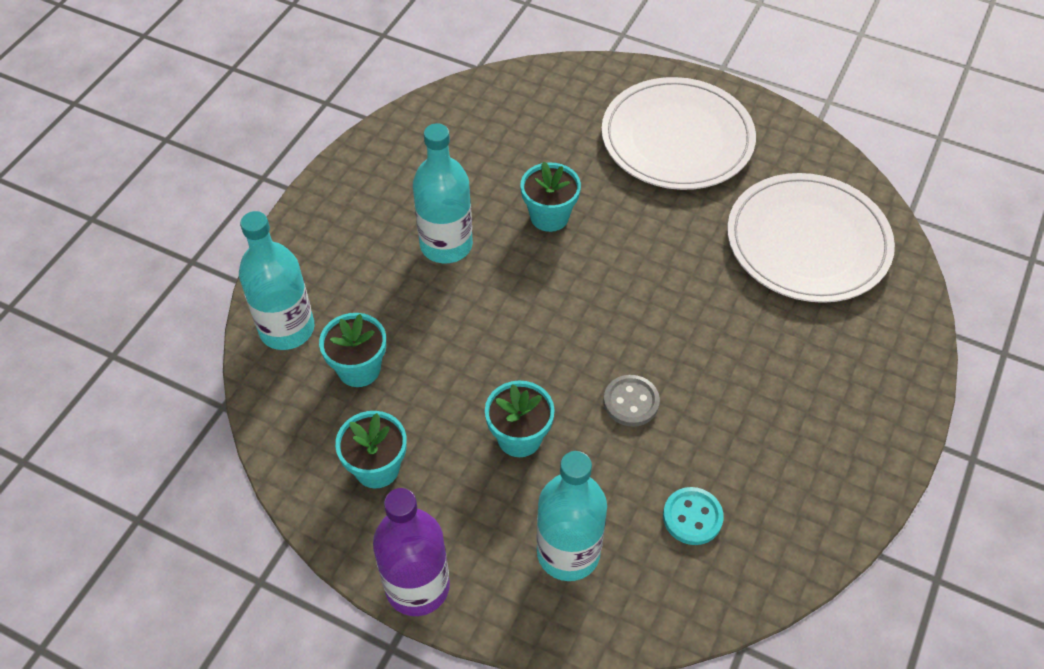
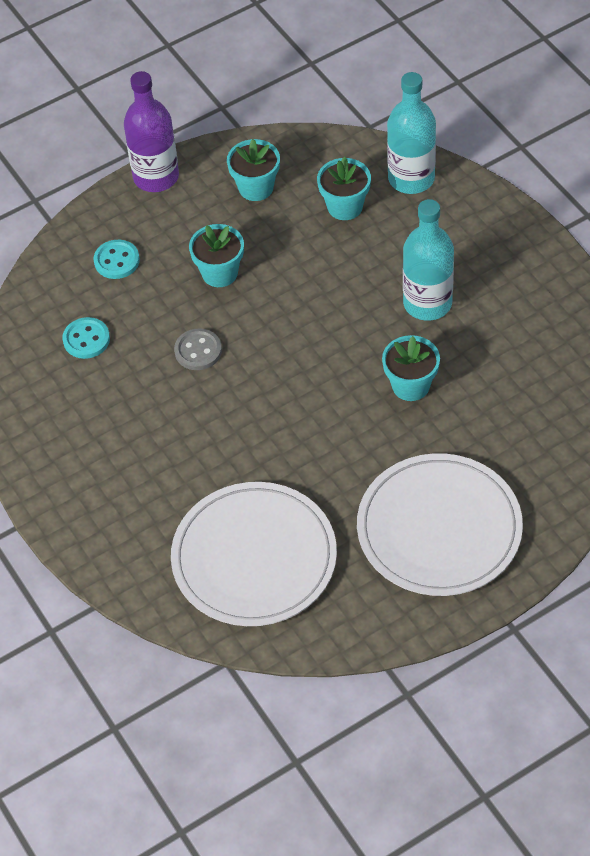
camera: 125 degrees right, 0 degrees up
(568, 553) = (116, 261): turquoise bottle -> turquoise button

